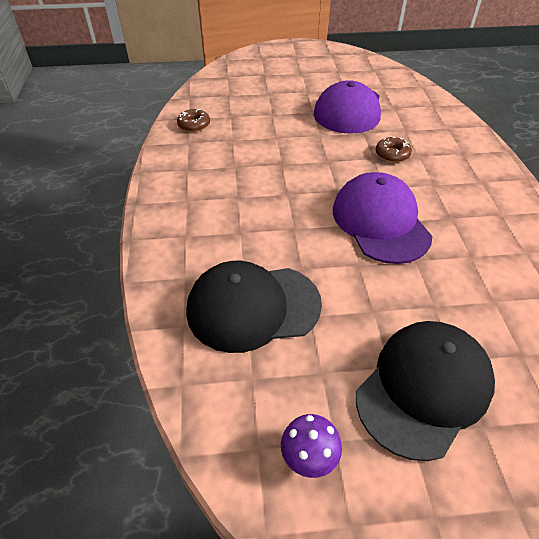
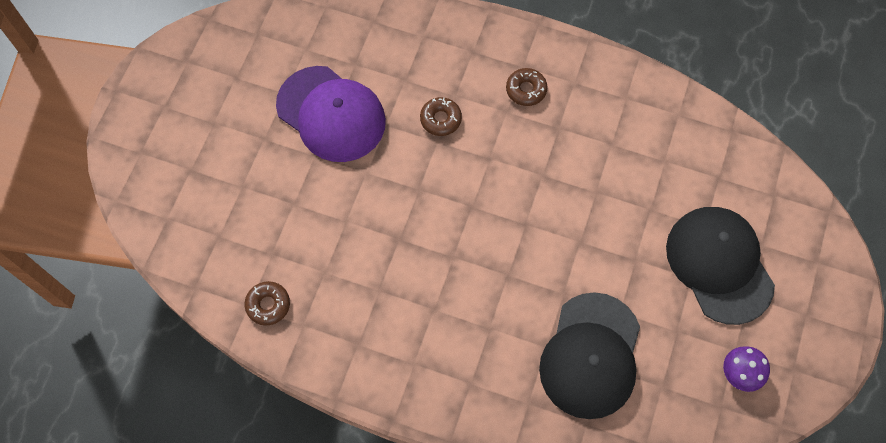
camera: 65 degrees left, 20 degrees up
(380, 222) = (536, 192): purple cap -> none
(463, 189) = (526, 90): none -> brown donut

